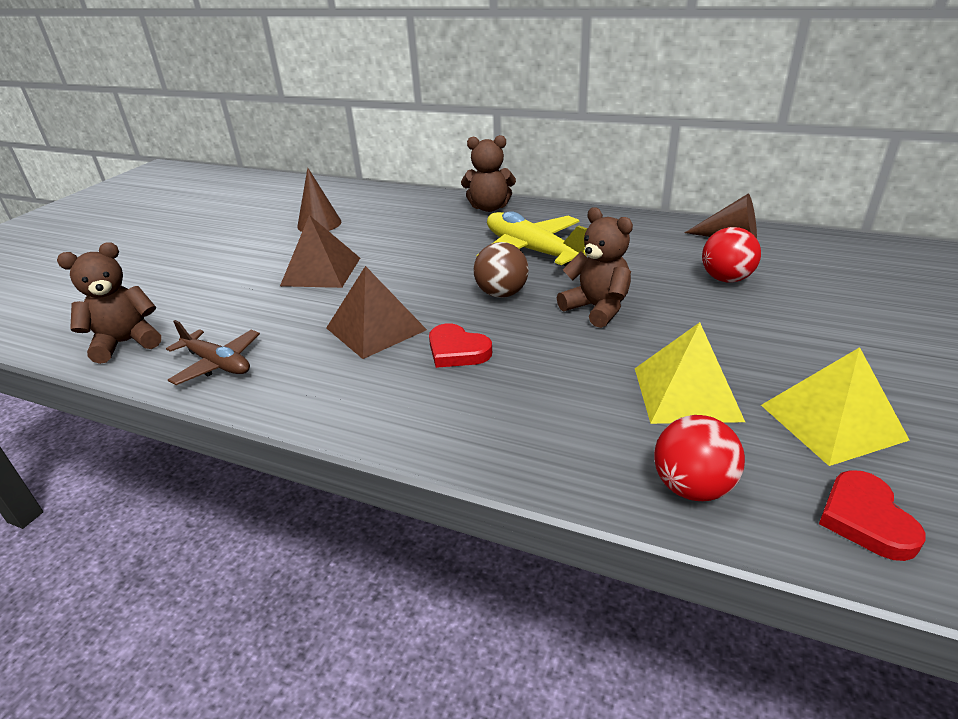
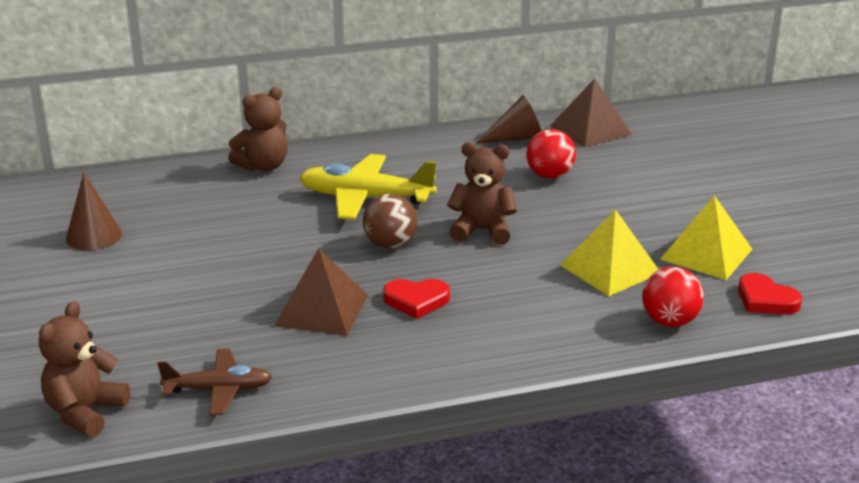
camera: 40 degrees left, 5 degrees down
(321, 271) = (183, 281): brown pyramid -> brown pyramid (590, 130)

